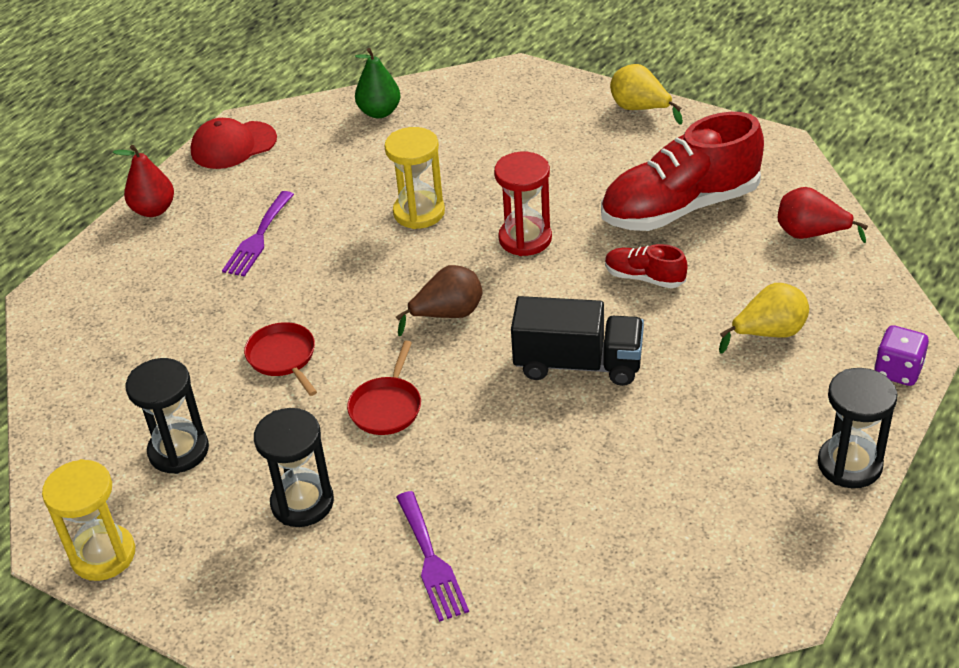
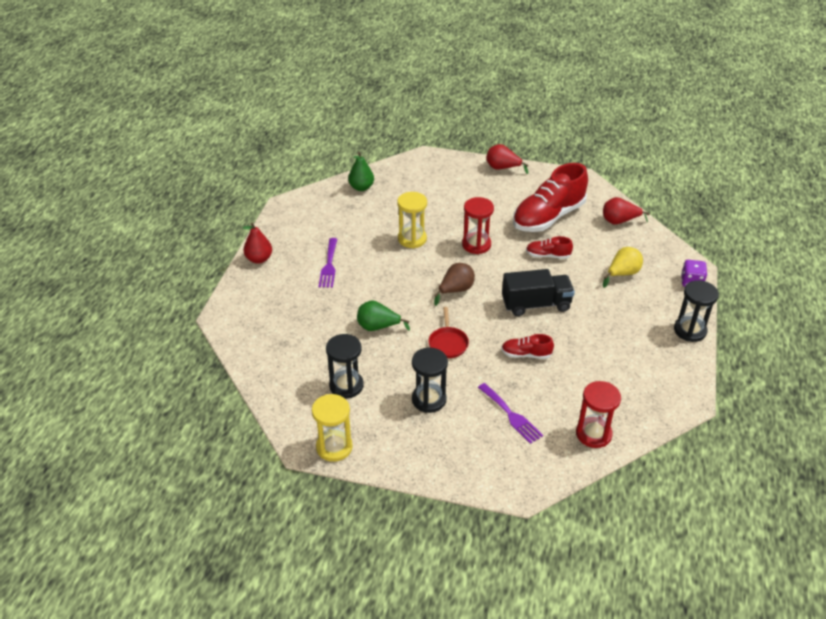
camera: 20 degrees left, 0 degrees up
(233, 145) = (286, 217): red cap -> none
(283, 357) = (378, 327): red pan -> green pear
(514, 453) = (526, 354): none -> red shoe
(564, 628) = (593, 434): none -> red hourglass
(640, 109) = (502, 168): yellow pear -> red pear

